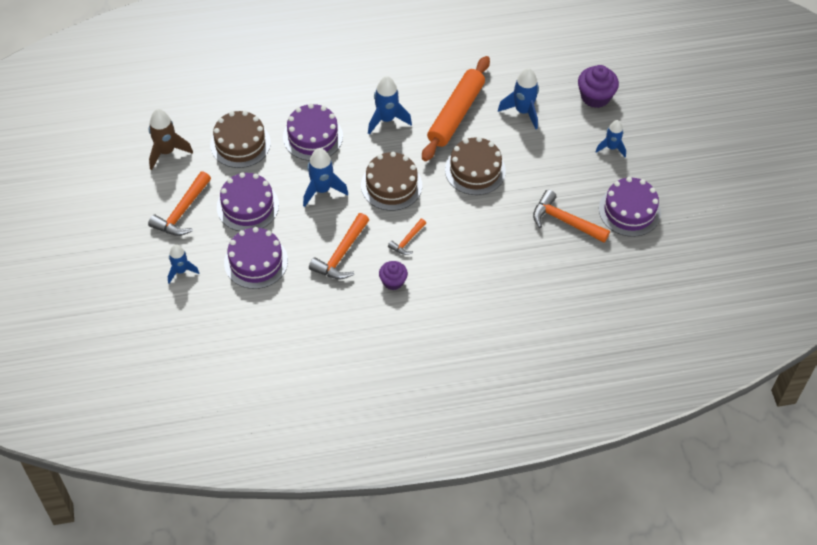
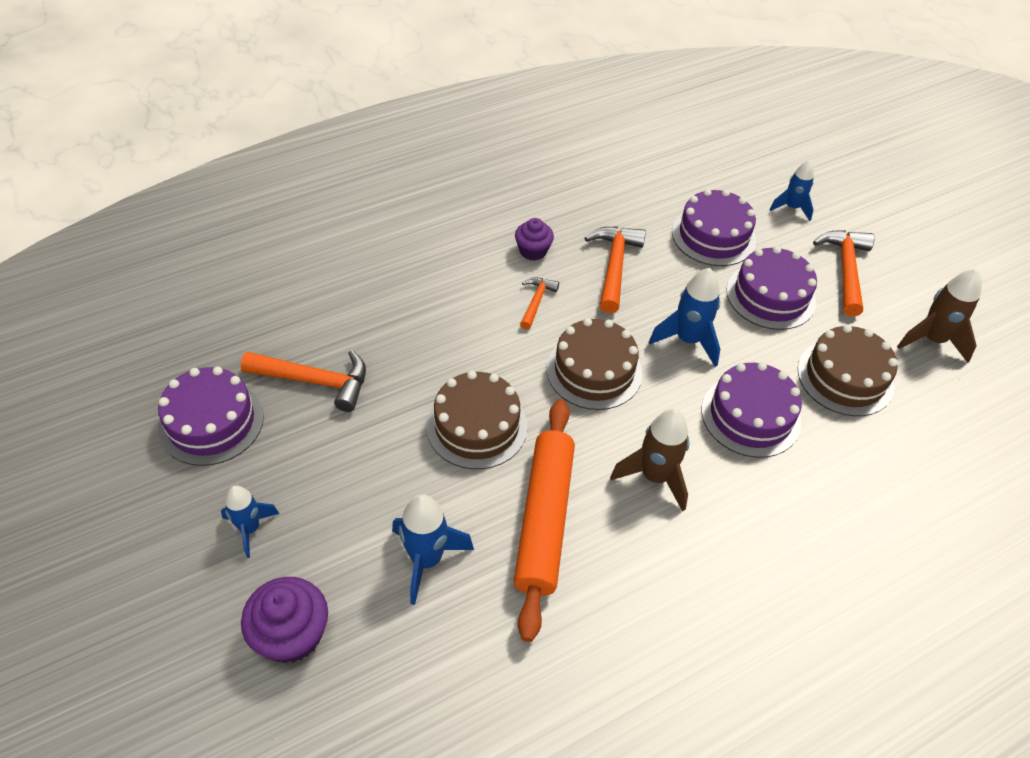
camera: 160 degrees right, 5 degrees down
(386, 119) = (655, 477): blue rocket -> brown rocket

